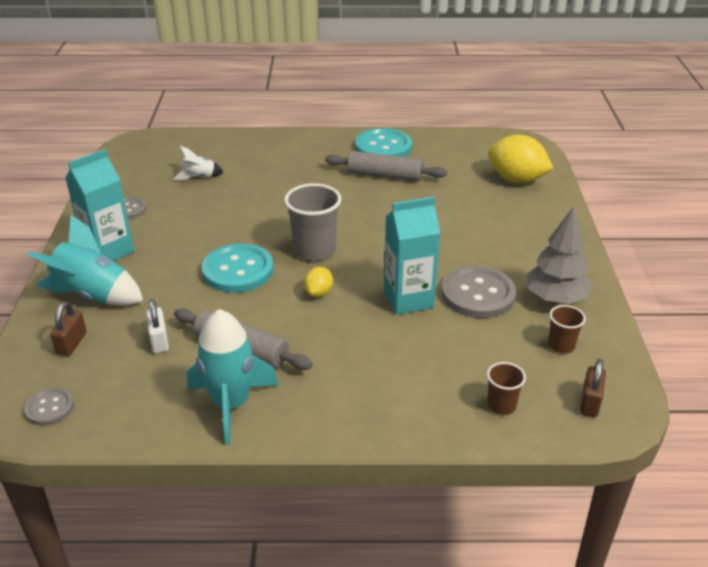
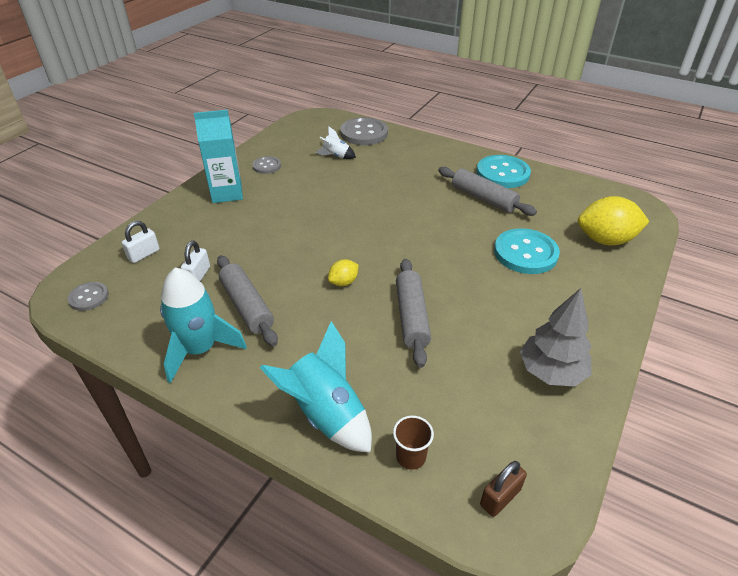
camera: 30 degrees right, 5 degrees up
(72, 343) = (144, 254): brown padlock -> white padlock
(93, 295) = (188, 223): turquoise rocket -> turquoise rocket (325, 414)
(238, 270) = (299, 240): turquoise button -> turquoise button (525, 253)
(314, 250) = (371, 244): grey cup -> none
(408, 299) = (411, 317): turquoise carton -> grey rolling pin
(478, 294) = (478, 337): grey button -> grey button (364, 133)
(516, 179) = (605, 240): yellow lemon -> yellow lemon turned 60 degrees counterclockwise
(561, 345) = (518, 423): brown cup -> none

